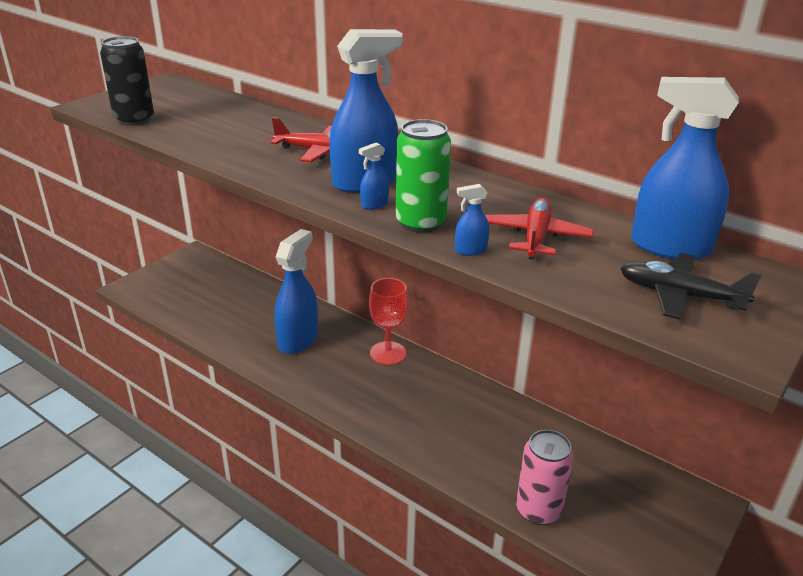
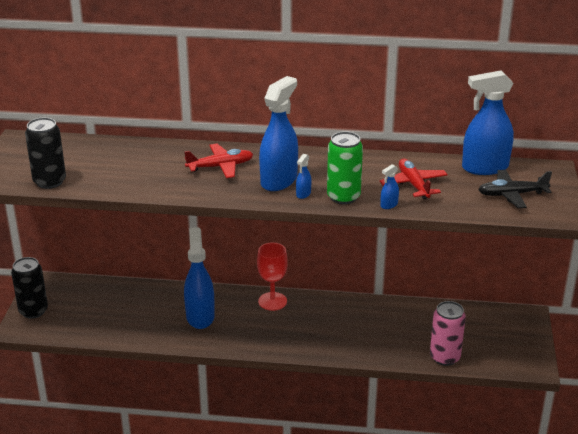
camera: 30 degrees left, 0 degrees up
(158, 276) = (33, 311): none -> black can

